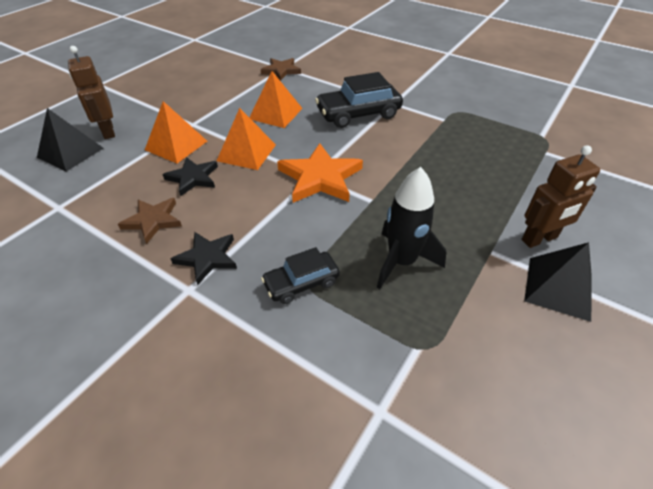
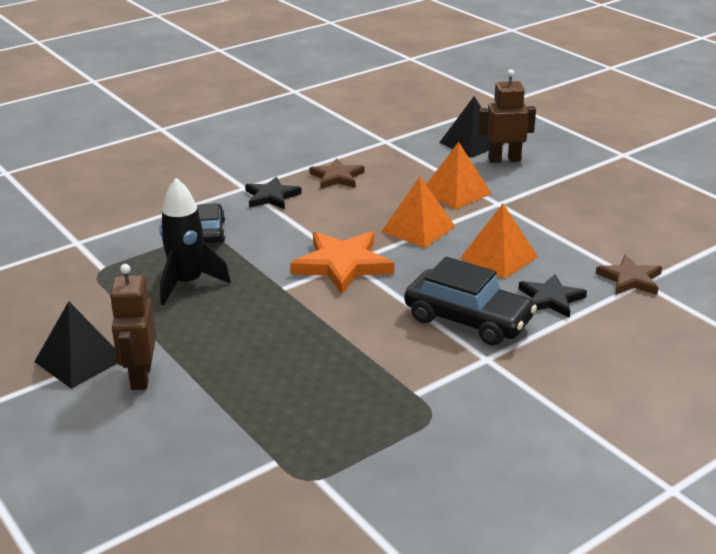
camera: 110 degrees right, 15 degrees down
(193, 178) = (389, 197): black star -> black star (551, 299)
(358, 114) = (468, 319): black car -> black car turned 120 degrees clockwise

